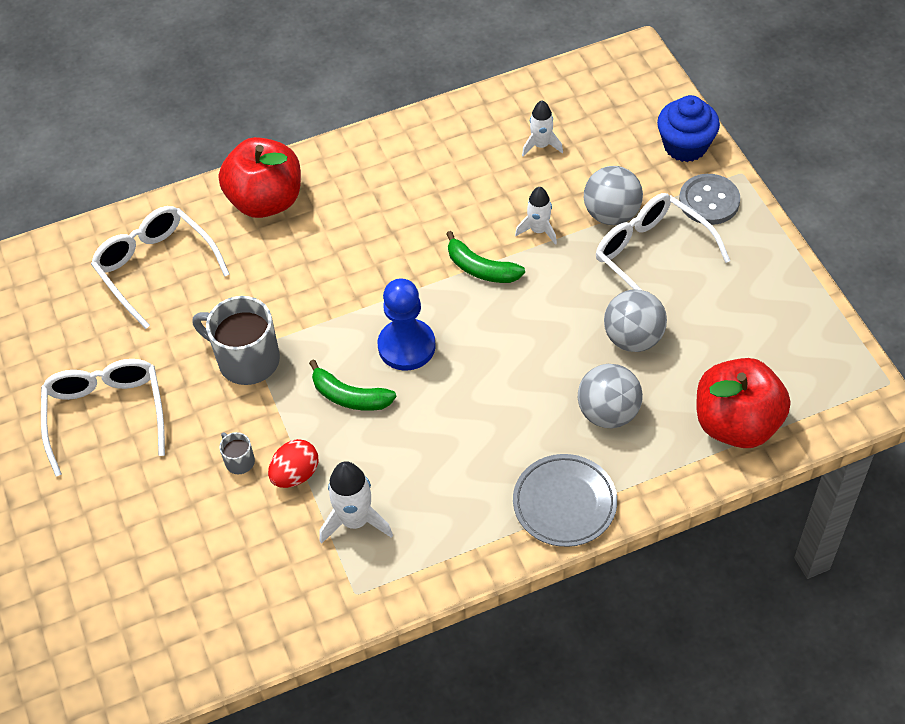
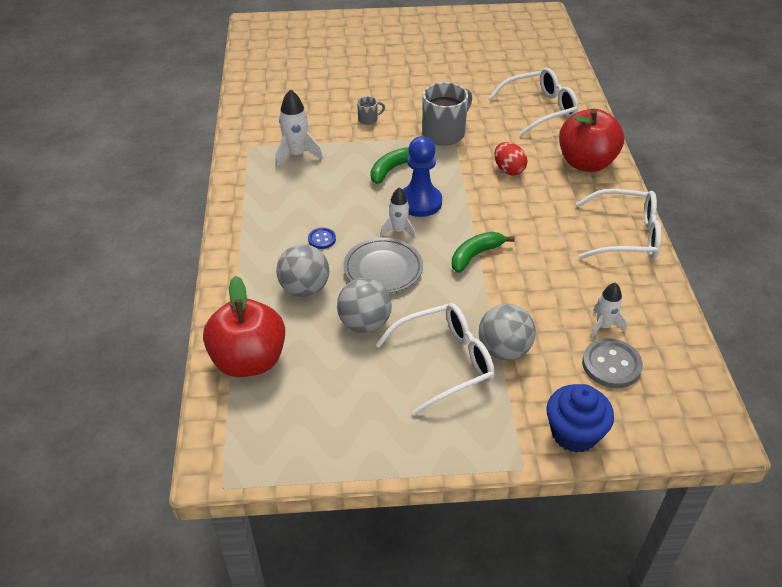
camera: 105 degrees right, 10 degrees down
(106, 414) = (430, 79): white glasses -> white glasses (626, 235)
(295, 474) = (345, 138): red egg -> red egg (508, 170)
(517, 426) = (322, 239): none -> blue button
(538, 230) = (502, 298): white rocket -> white rocket (398, 230)
(564, 503) = (246, 246): grey plate -> grey plate (383, 269)
(709, 201) = (494, 427): grey button -> grey button (611, 365)

